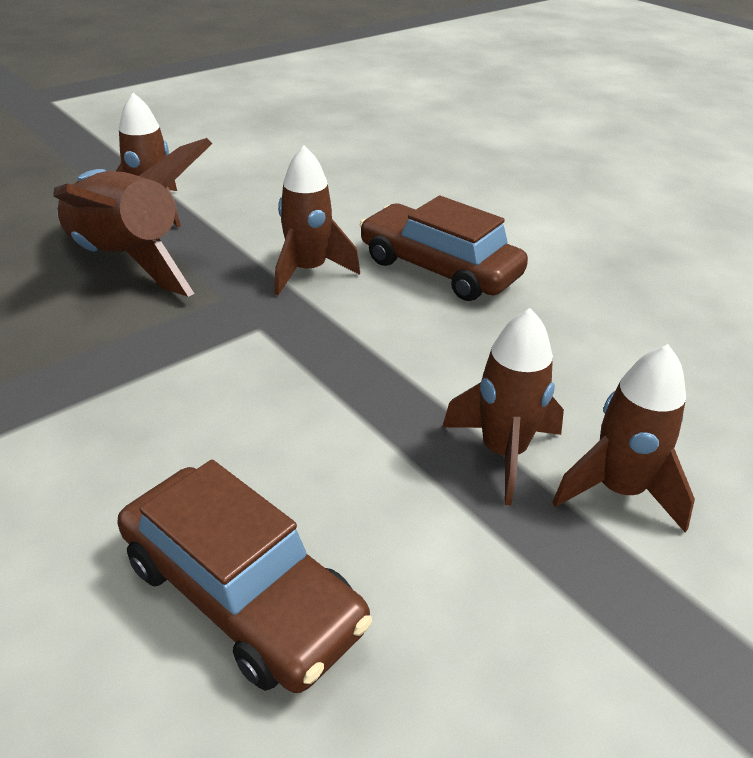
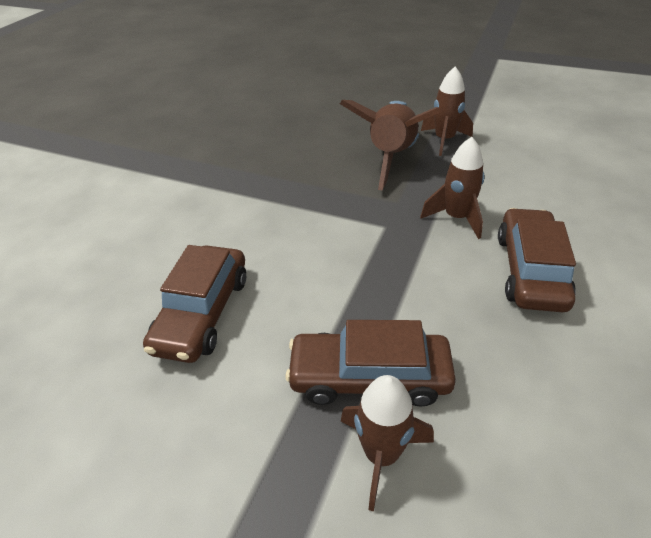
camera: 65 degrees right, 5 degrees up
(503, 452) = (369, 376): brown rocket -> brown car

